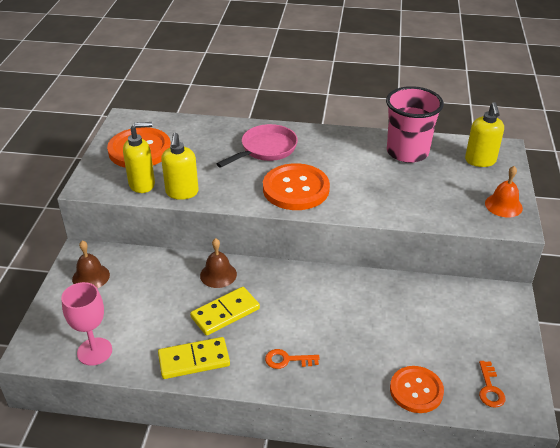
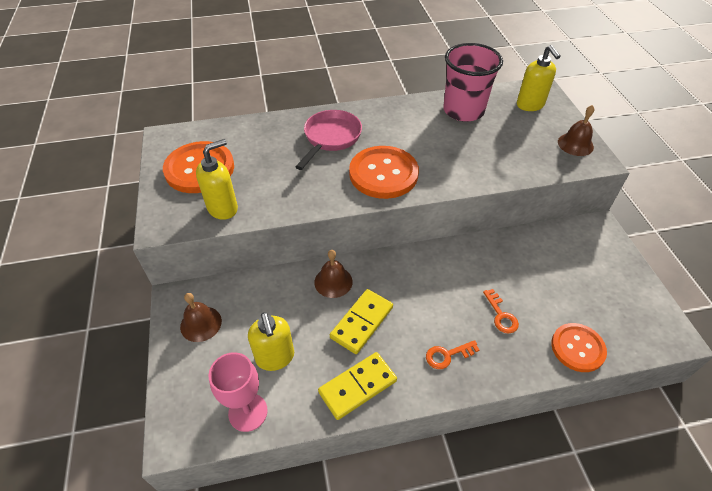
camera: 20 degrees left, 10 degrees up
(182, 192) = (271, 207): yellow soap dispenser -> yellow soap dispenser (275, 357)
(490, 388) = (635, 324): orange key -> orange key (501, 315)
(503, 205) = (575, 144): orange bell -> brown bell

